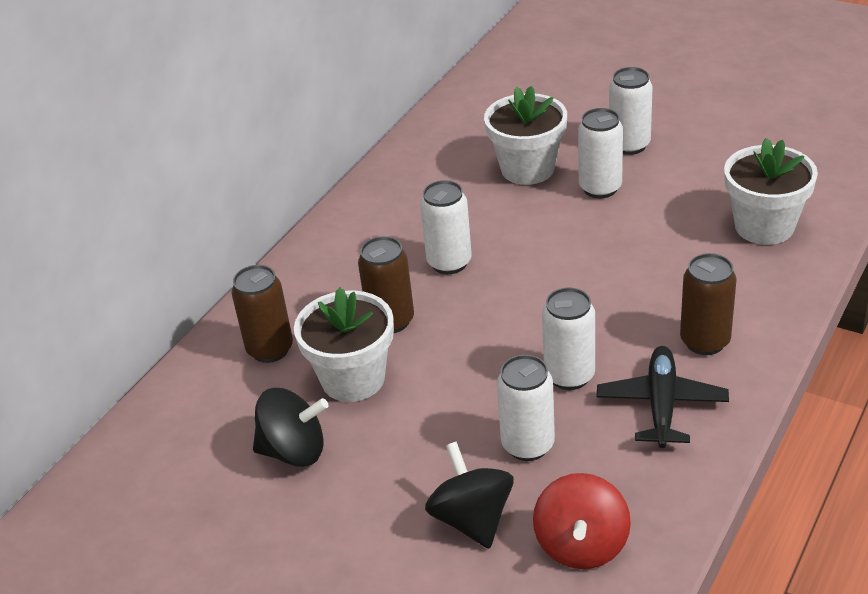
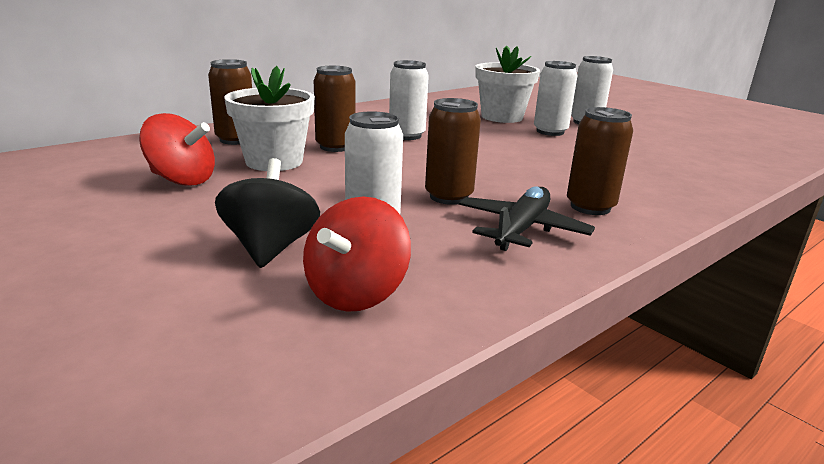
camera: 15 degrees right, 15 degrees down
(294, 451) = (182, 180): black spinning top -> red spinning top
(569, 376) = (448, 197): white can -> brown can
(764, 226) = (680, 168): white flower pot -> none

